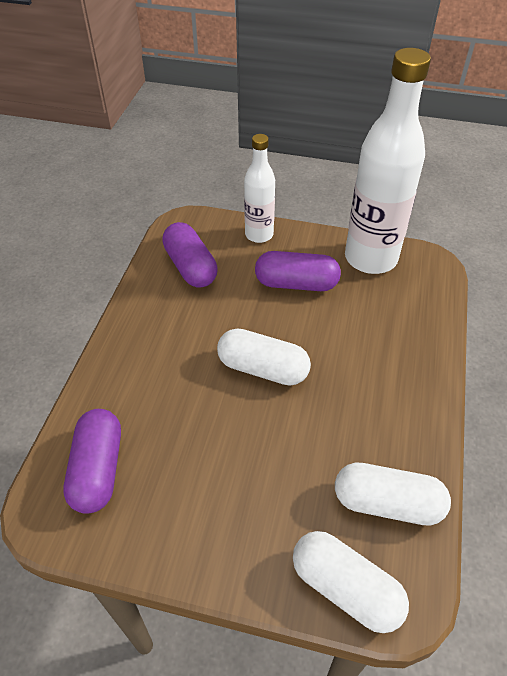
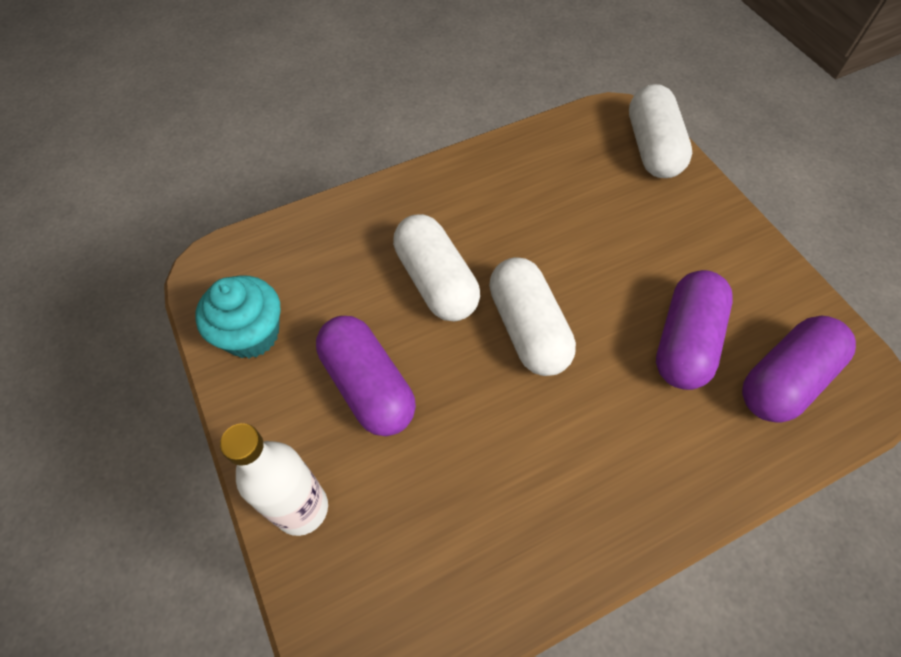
camera: 130 degrees left, 10 degrees up
(191, 267) = (448, 549): purple capsule -> purple capsule (684, 341)
(370, 258) = (251, 334): white bottle -> turquoise cupcake
(387, 503) = (563, 158): white capsule -> white capsule (435, 281)

